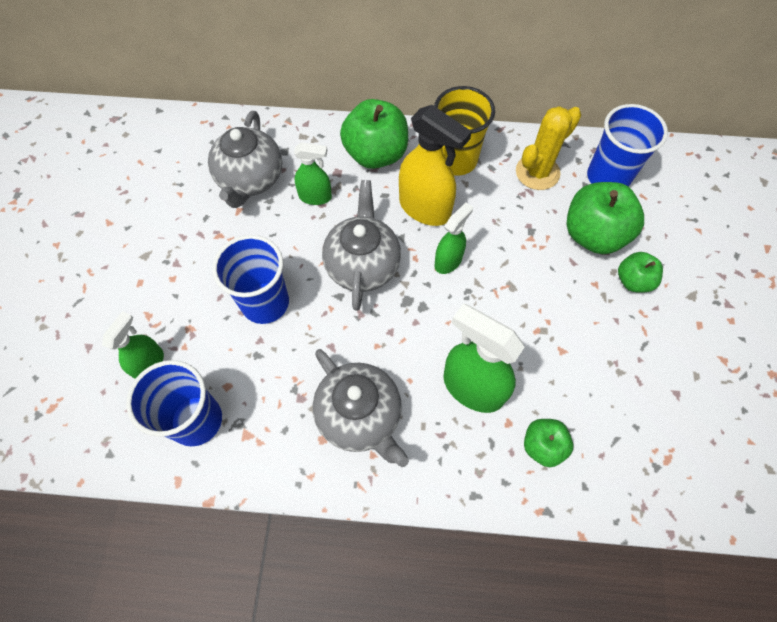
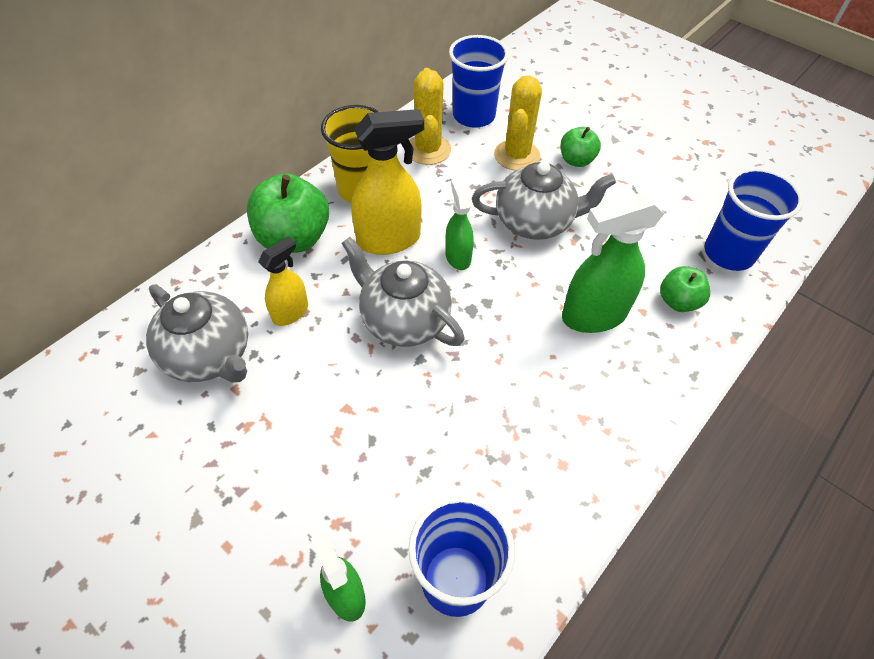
camera: 55 degrees left, 10 degrees down
(265, 303) = (371, 428): blue cup -> blue cup (728, 253)
(315, 197) = (291, 312): green spray bottle -> yellow spray bottle
(360, 416) = (561, 417): grey teapot -> grey teapot (535, 222)
(593, 234) = (516, 155): green apple -> yellow cactus

